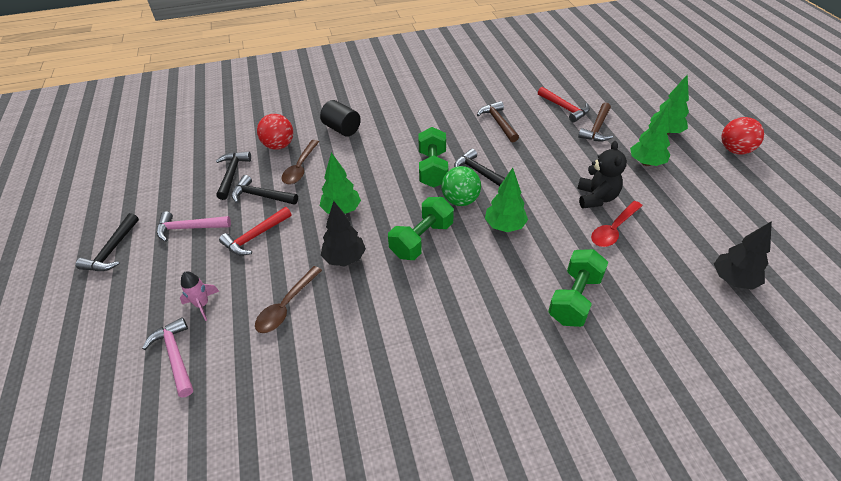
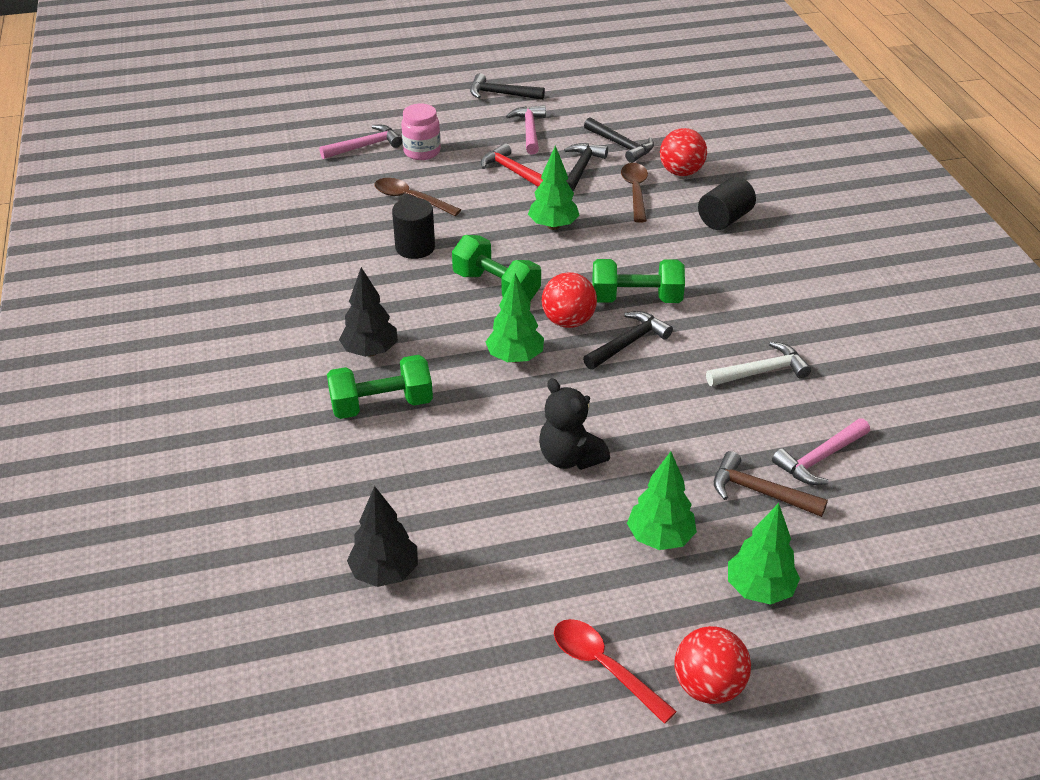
camera: 90 degrees right, 5 degrees down
(202, 305) = (422, 152): pink rocket -> pink jar
(232, 174) = (621, 145): black hammer -> black hammer turned 45 degrees clockwise
(300, 168) = (635, 191): brown spoon -> brown spoon turned 75 degrees clockwise
(344, 258) = (472, 231): black tree -> black tree (370, 351)
(365, 296) = (415, 247): none -> black cylinder
(460, 200) = (568, 321): green ball -> red ball
(498, 122) = (761, 371): brown hammer -> white hammer
(564, 108) = (820, 459): red hammer -> pink hammer
(574, 298) = (381, 405): green dumbbell -> green dumbbell turned 45 degrees counterclockwise
(596, 198) = (570, 458): black teddy bear -> black teddy bear turned 45 degrees clockwise
(613, 229) = (499, 464): red spoon -> red spoon (604, 667)

